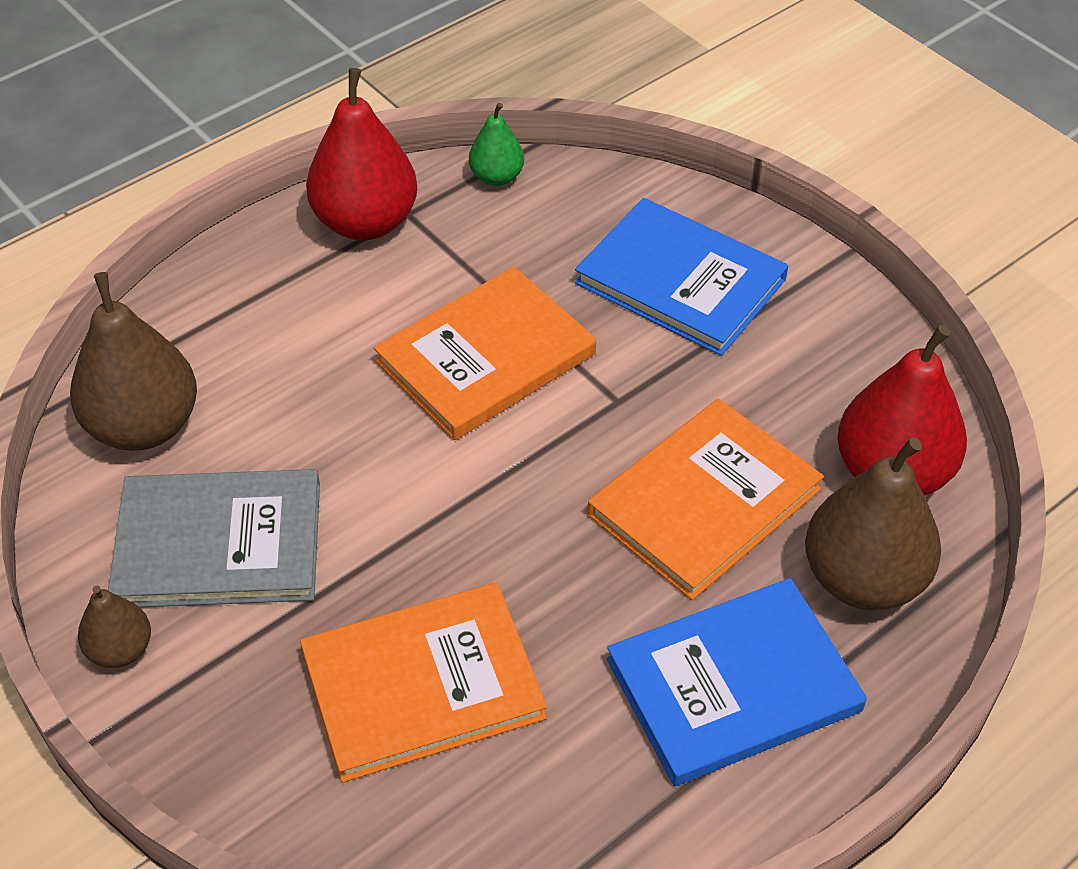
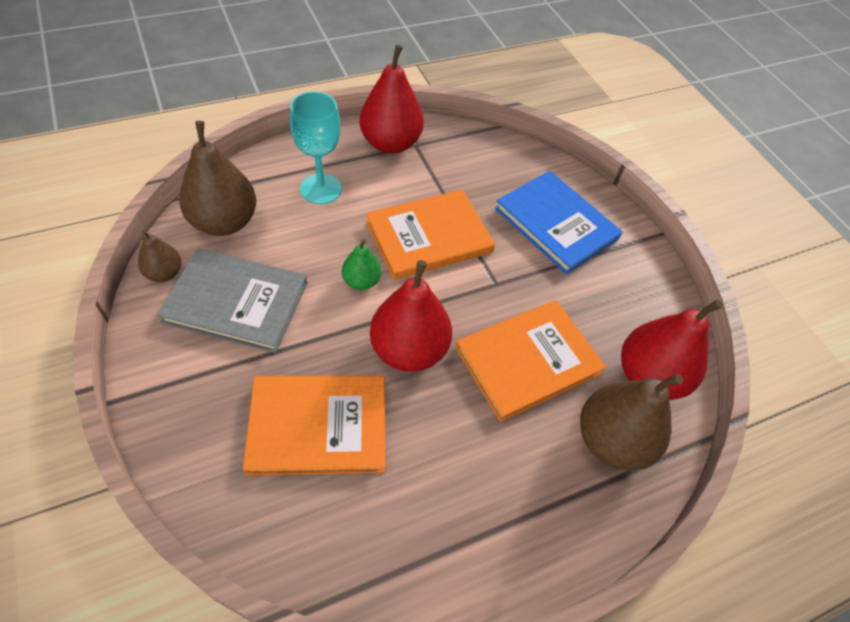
camera: 10 degrees right, 5 degrees up
(120, 650) = (154, 349): brown pear -> brown pear (164, 273)
(280, 329) = (320, 189): none -> turquoise goblet
(497, 177) = (471, 138): green pear -> green pear (361, 281)
(518, 537) = (409, 350): none -> red pear
(733, 685) = (508, 486): blue book -> none

